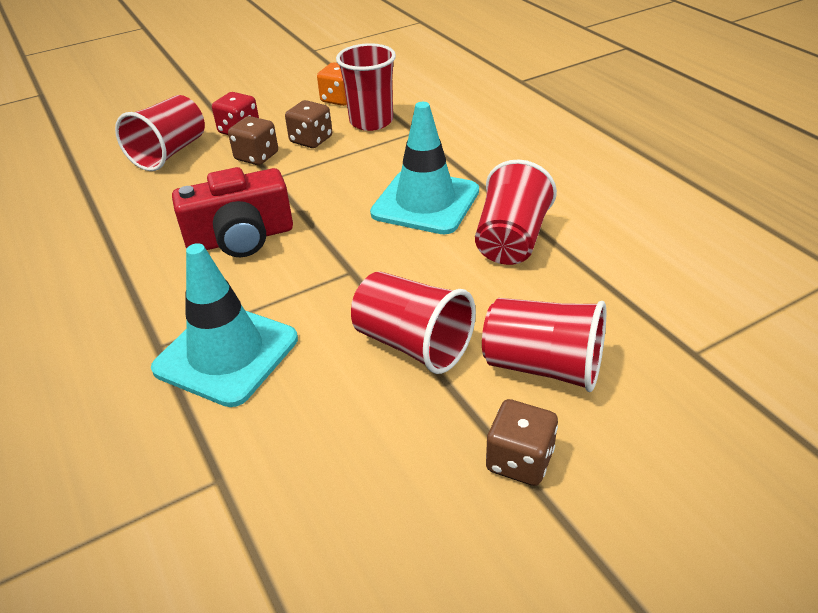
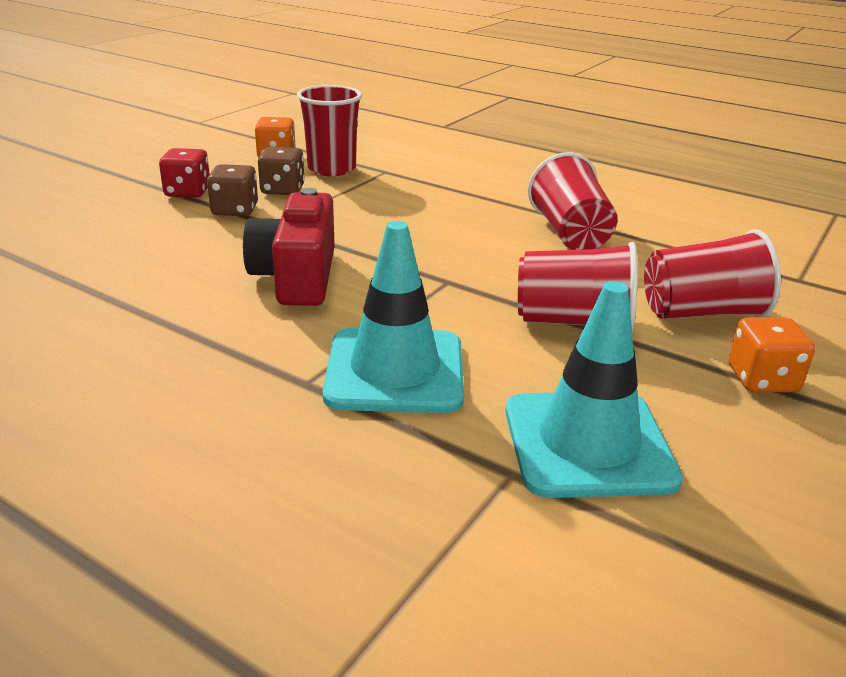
camera: 30 degrees left, 10 degrees down
(170, 153) = (121, 220): red cup -> none
(241, 238) = (296, 277): red camera -> red camera turned 135 degrees clockwise
(425, 202) = (459, 220): turquoise traffic cone -> turquoise traffic cone (588, 444)
(519, 460) = (762, 379): brown dice -> orange dice

